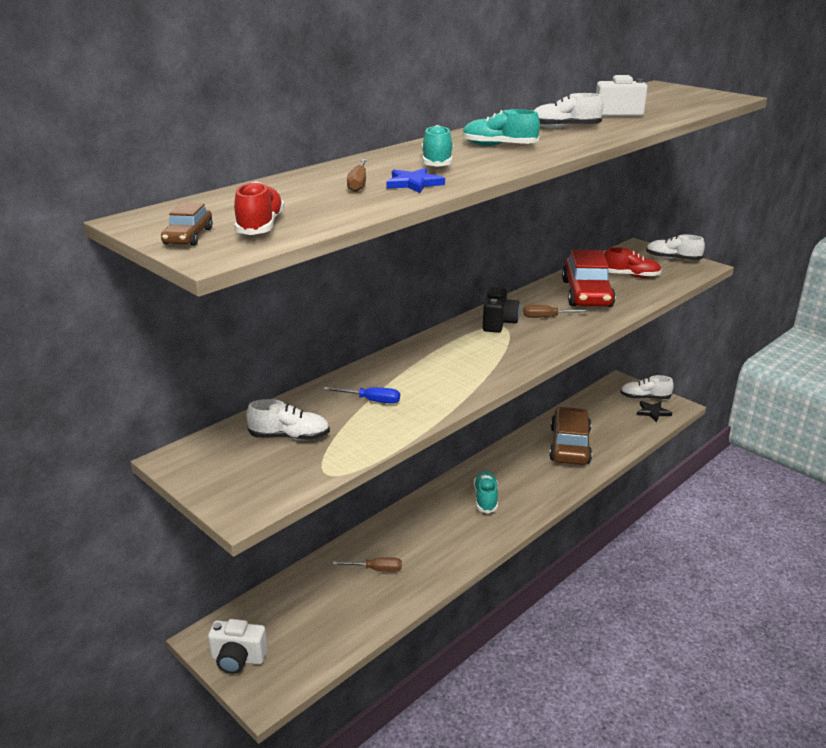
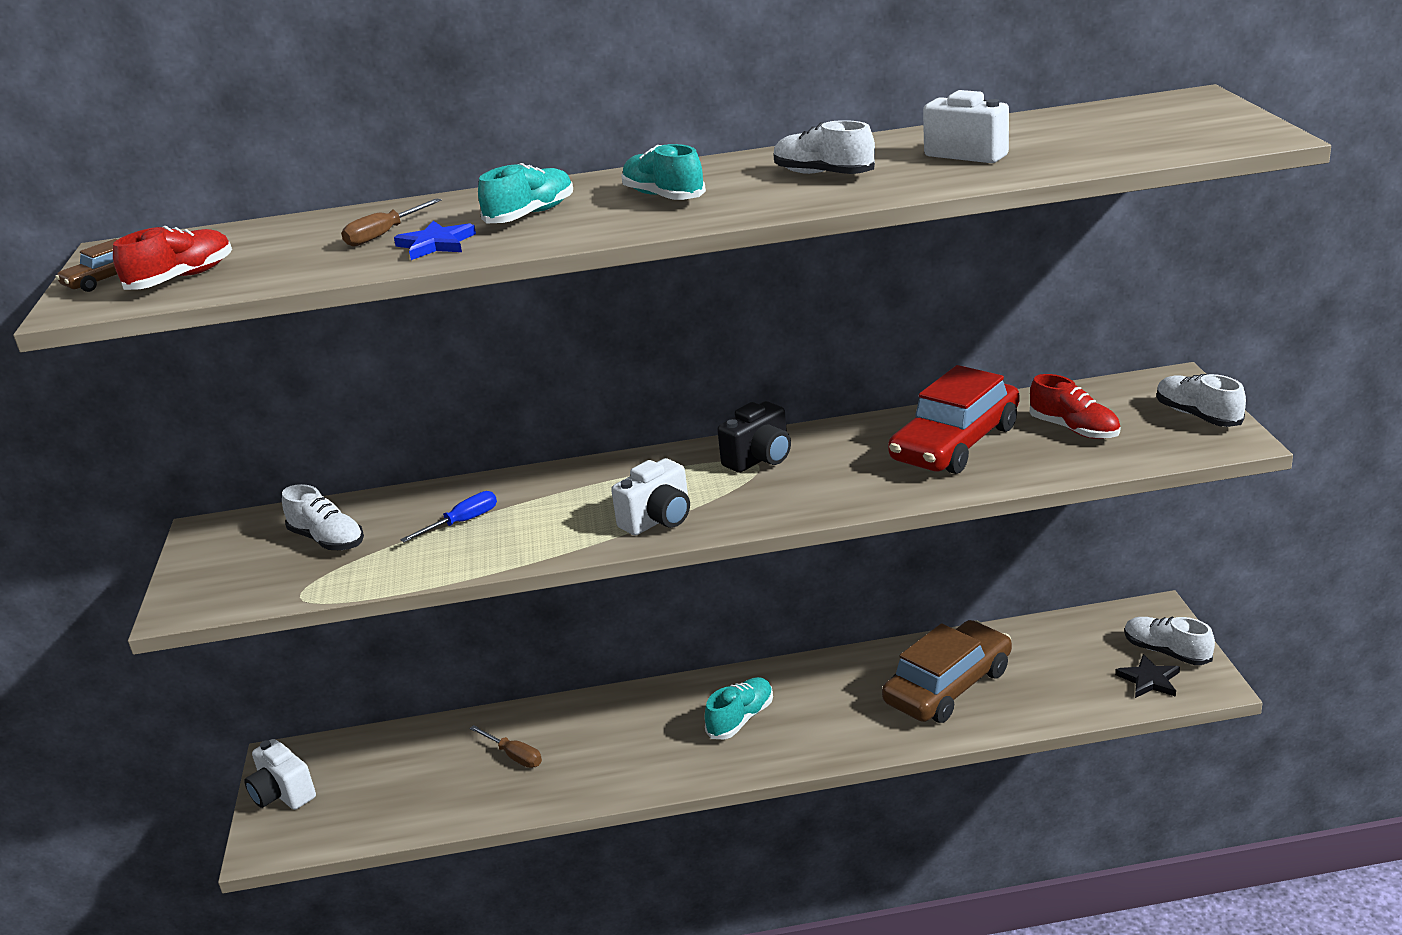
camera: 40 degrees right, 0 degrees up
(371, 400) = (462, 522): blue screwdriver -> blue screwdriver turned 90 degrees counterclockwise
(493, 366) = (658, 520): none -> white camera
(547, 317) = (839, 467): brown screwdriver -> none

